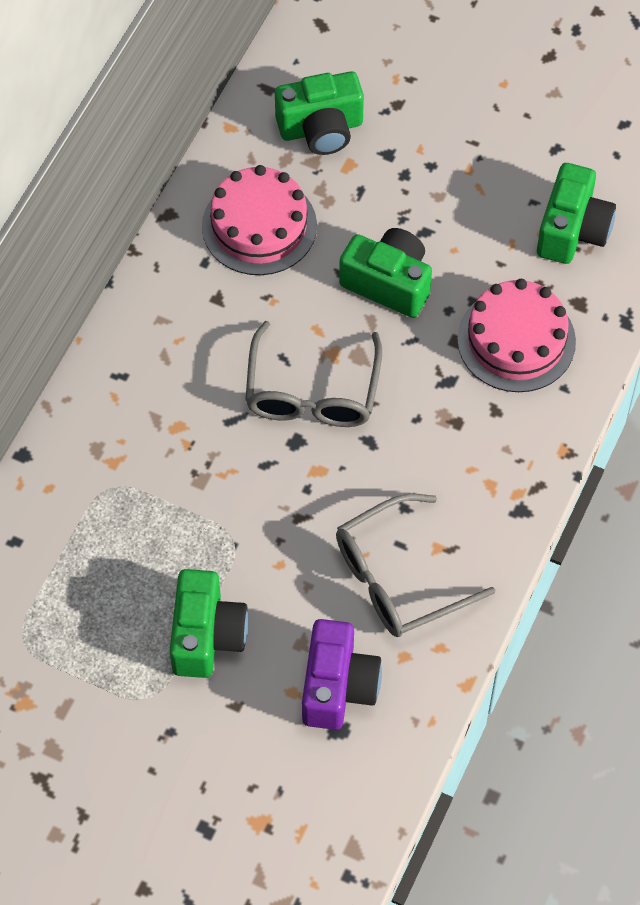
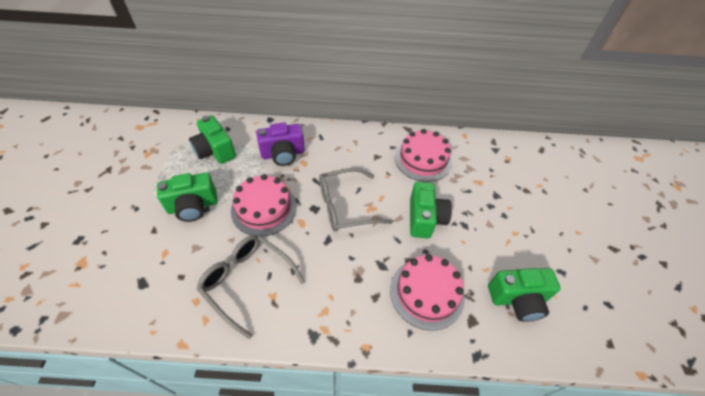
camera: 65 degrees right, 10 degrees down
(261, 521) = (264, 208): none -> pink cake
(321, 128) = (489, 166): green camera -> green camera (215, 150)
(338, 686) = (171, 273): purple camera -> purple camera (283, 154)

